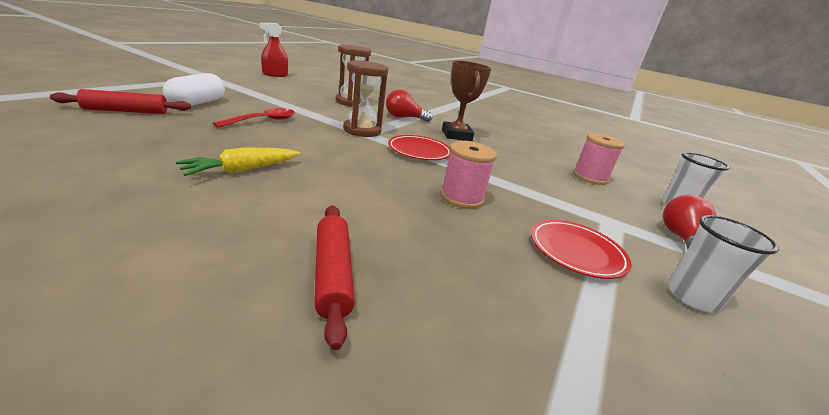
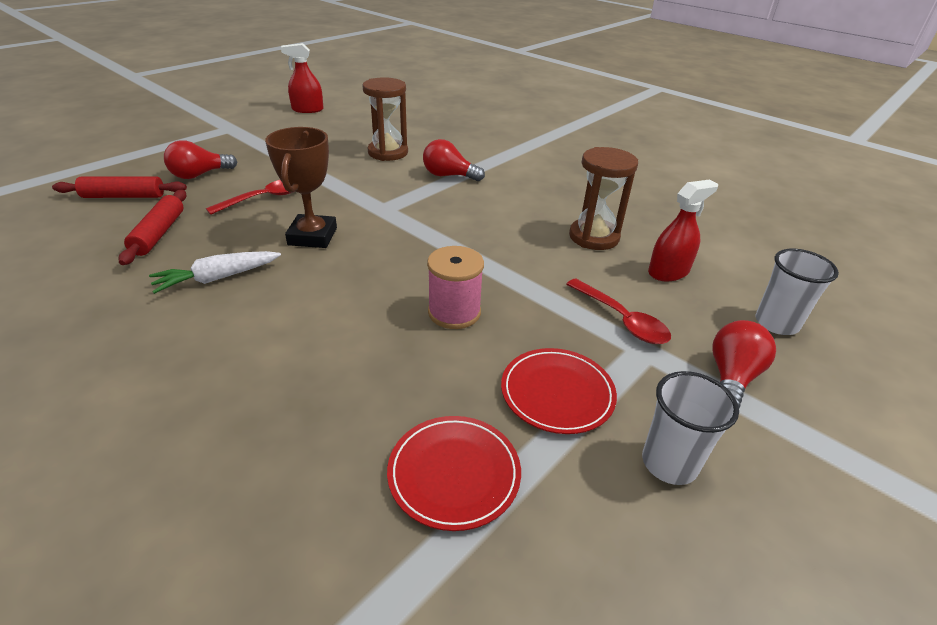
camera: 15 degrees right, 10 degrees up
(197, 103) = (199, 175): white capsule -> red light bulb
(242, 170) = (217, 278): yellow carrot -> white carrot
(332, 274) = (260, 412): red rolling pin -> red rolling pin (158, 233)
(362, 130) = (380, 205): brown hourglass -> brown hourglass (594, 237)
(419, 151) = (439, 236): red plate -> red plate (454, 473)
(456, 135) = (508, 203): brown trophy -> brown trophy (312, 236)
(583, 204) = (621, 319): none -> red spoon
(590, 177) = (668, 272): pink spool -> red spray bottle

